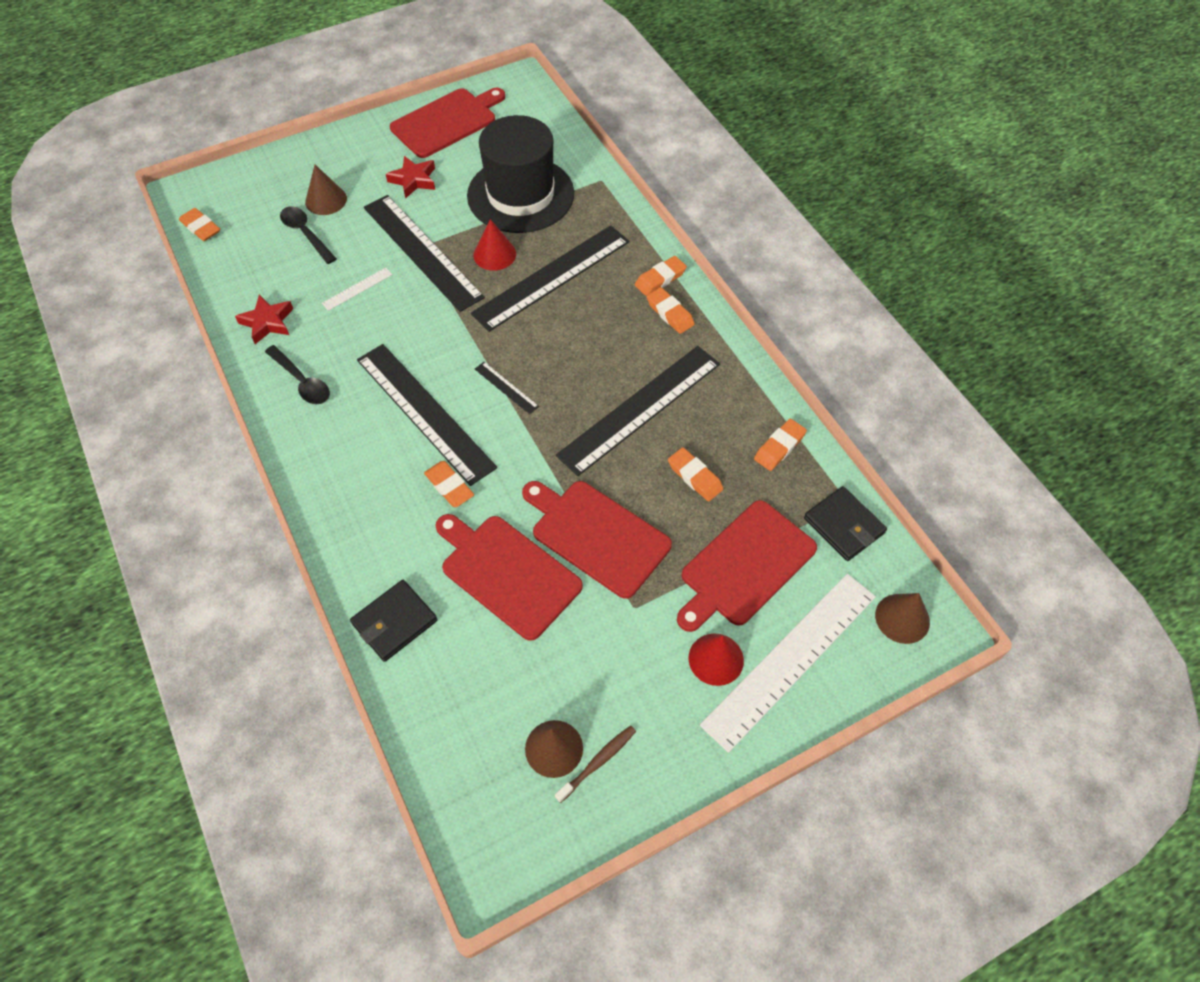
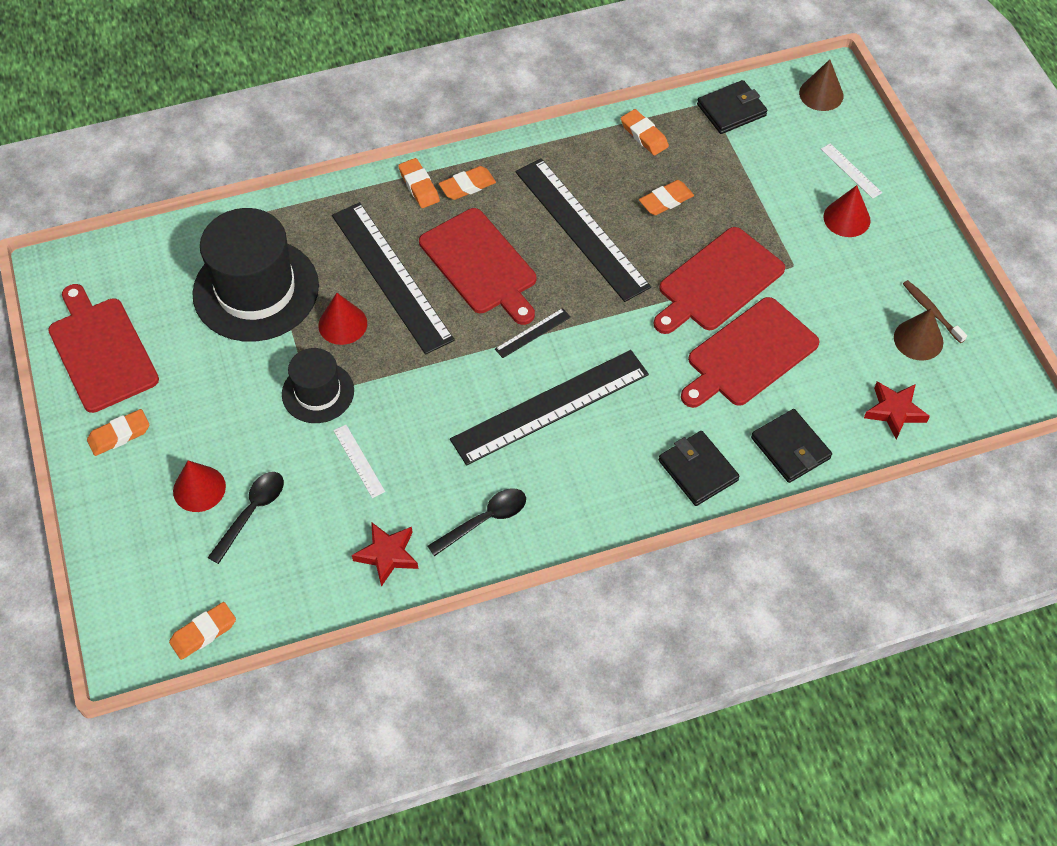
camera: 80 degrees left, 0 degrees up
(305, 234) = (252, 512): black spoon -> black spoon turned 150 degrees clockwise
(326, 200) = (199, 488): brown cone -> red cone
(362, 540) = (697, 470): none -> black wallet
(413, 180) = (195, 393): red star -> red star (894, 411)
(422, 251) = (318, 392): black ruler -> black hat
(449, 486) = (646, 392): orange eraser -> orange eraser (119, 435)
(744, 566) = (762, 183): red cutting board -> red cutting board (480, 265)
(790, 659) = (851, 170): white ruler -> white ruler, size x0.41

